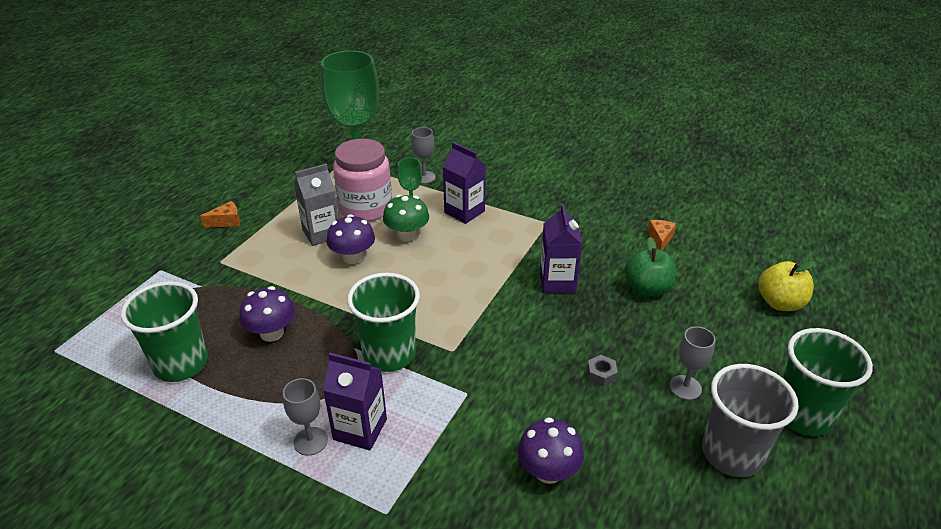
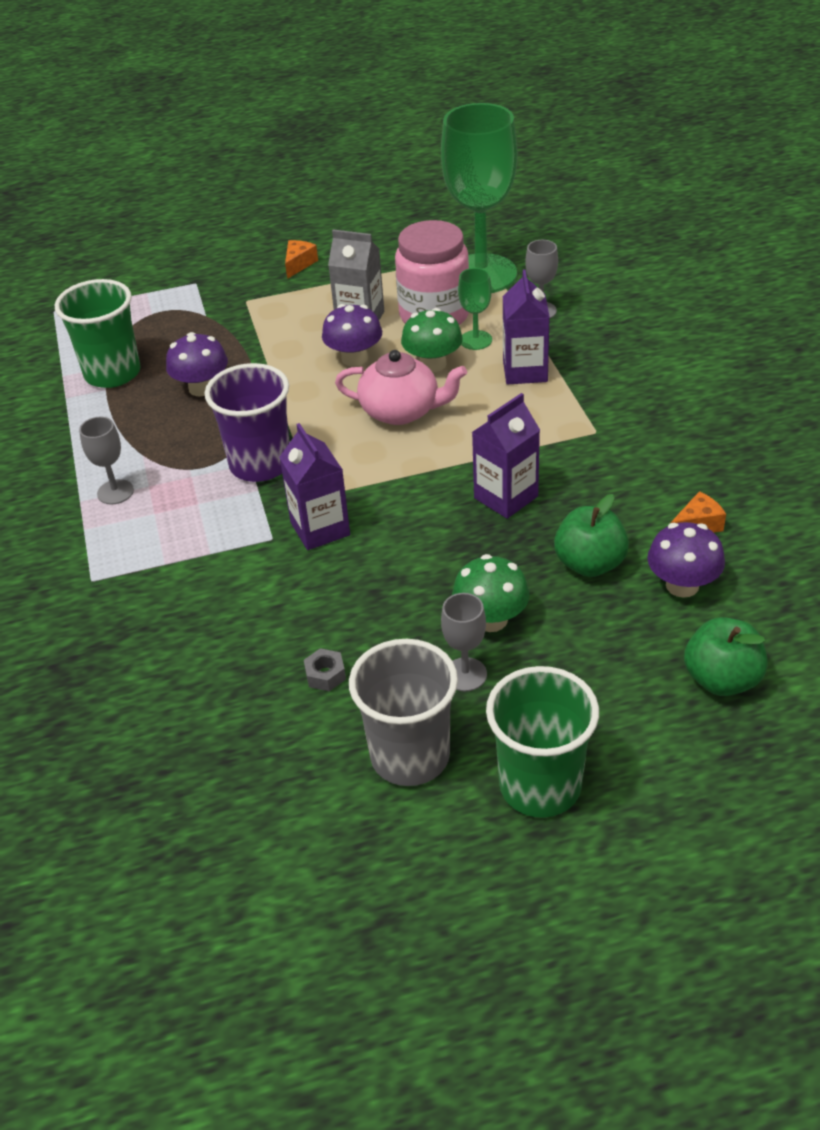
camera: 50 degrees right, 5 degrees up
(226, 221) = (299, 264): orange cheese -> orange cheese turned 90 degrees counterclockwise
(360, 429) = (157, 508): purple carton -> purple carton (320, 529)
(389, 354) = (260, 464): green cup -> purple cup
(429, 271) = (401, 411): none -> pink teapot
(548, 471) = (239, 643): purple mushroom -> purple mushroom (682, 585)
(601, 374) = (406, 606): grey nut -> grey nut (325, 675)
(650, 349) = (491, 619): none -> green mushroom
(780, 303) = (721, 679): yellow apple -> green apple

